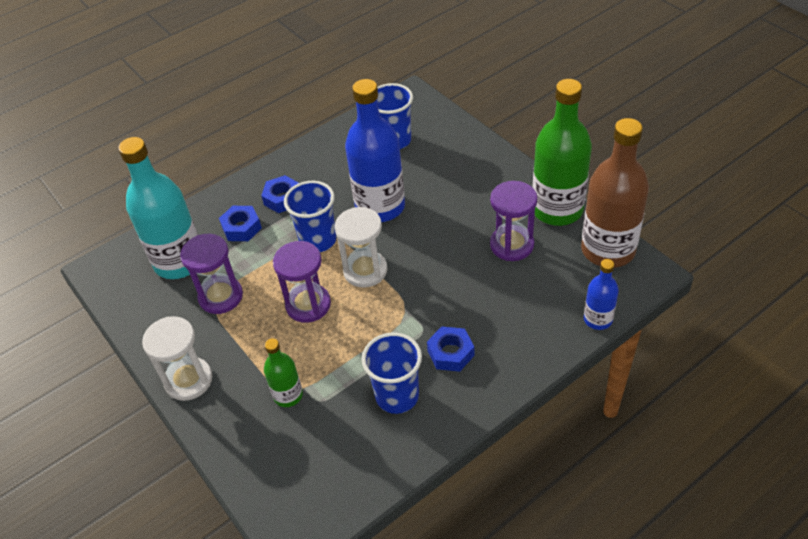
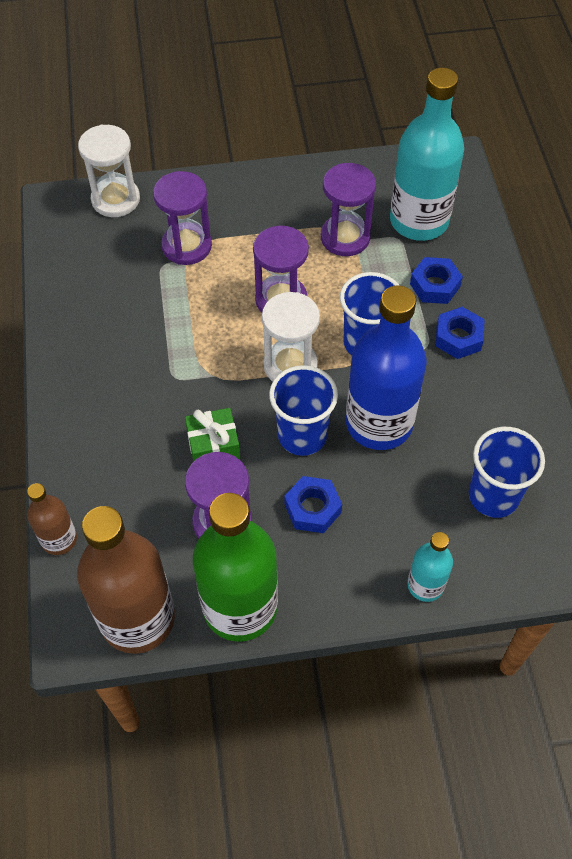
camera: 115 degrees right, 10 degrees up
(188, 380) = (260, 186): white hourglass -> white hourglass (115, 199)
(288, 395) = (187, 246): green bottle -> purple hourglass
(397, 396) = (119, 321): blue cup -> blue cup (302, 436)
(450, 353) = (129, 385): blue nut -> blue nut (312, 508)
(462, 277) = (213, 447): none -> green gift
(474, 144) = (425, 585): none -> turquoise bottle
(598, 319) = (59, 539): blue bottle -> brown bottle

